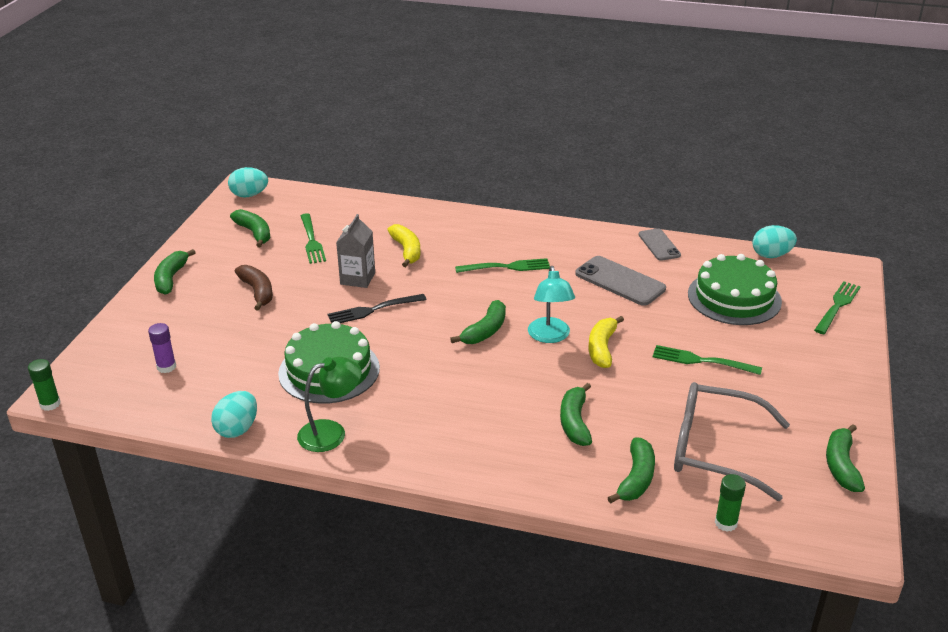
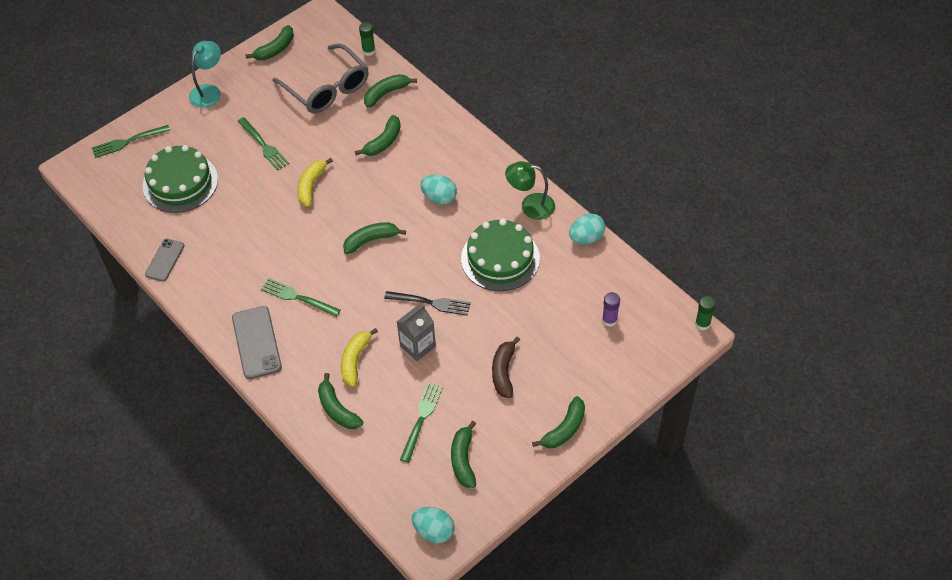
camera: 145 degrees left, 20 degrees up
(391, 221) = (337, 409): none -> green banana
(550, 336) = (334, 213): turquoise lamp -> turquoise lamp (209, 91)
(602, 348) = (311, 186): yellow banana -> yellow banana turned 150 degrees clockwise
(620, 281) = (235, 238): grey phone -> grey phone (256, 342)
(771, 255) = (104, 206): turquoise egg -> turquoise egg (439, 198)

